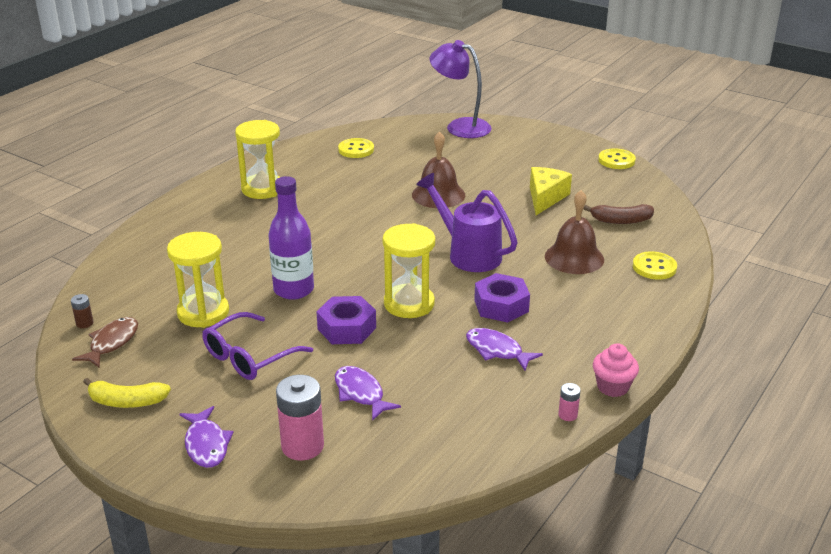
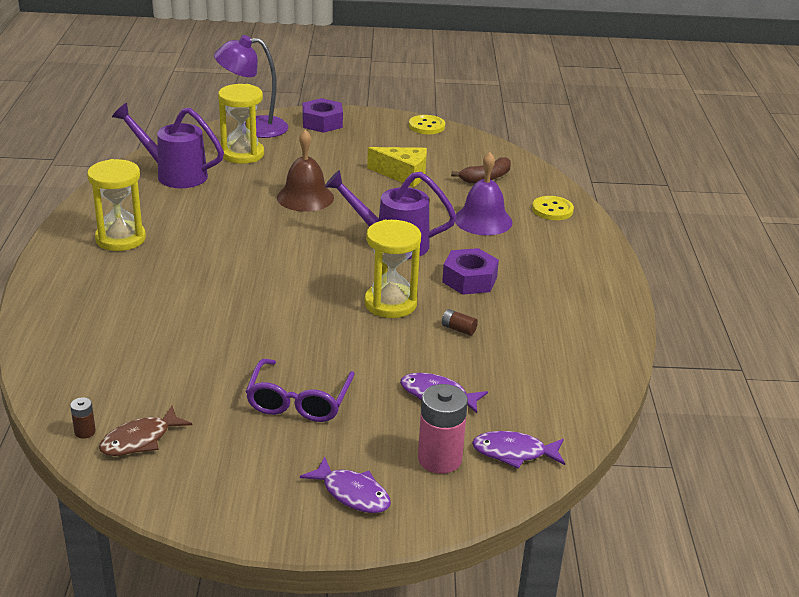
camera: 35 degrees left, 0 degrees up
(111, 343) = (140, 440): brown fish -> brown fish turned 120 degrees counterclockwise
(127, 401) = (226, 488): yellow banana -> none
(203, 313) = (203, 377): yellow hourglass -> yellow hourglass (242, 154)
(294, 290) = (269, 326): purple bottle -> none
(346, 328) = (360, 344): purple nut -> purple nut (322, 122)
(356, 149) = (174, 174): yellow button -> purple watering can
(442, 345) = (458, 329): none -> brown battery
(497, 350) = (507, 318): purple fish -> purple fish (514, 453)
(545, 198) = (403, 175): yellow cheese -> yellow cheese turned 120 degrees clockwise
(567, 415) = (616, 350): pink battery -> none
(574, 257) = (483, 220): brown bell -> purple bell
(612, 387) = (624, 316): pink cupcake -> none

